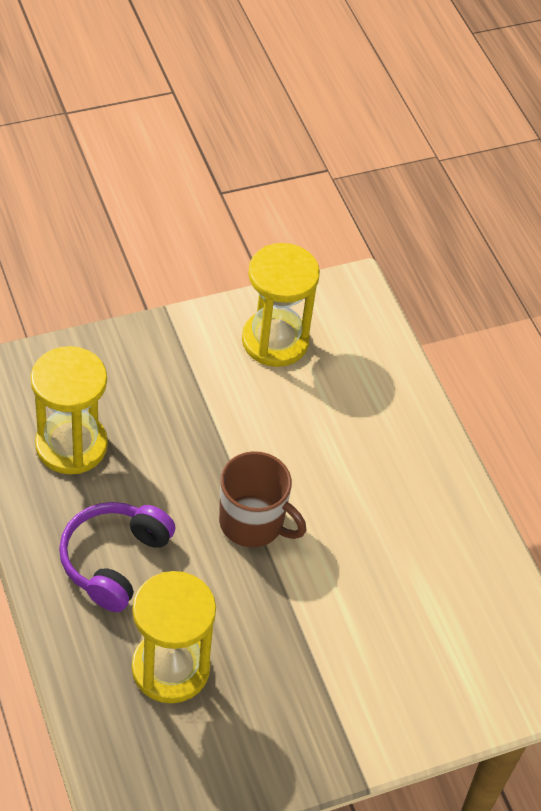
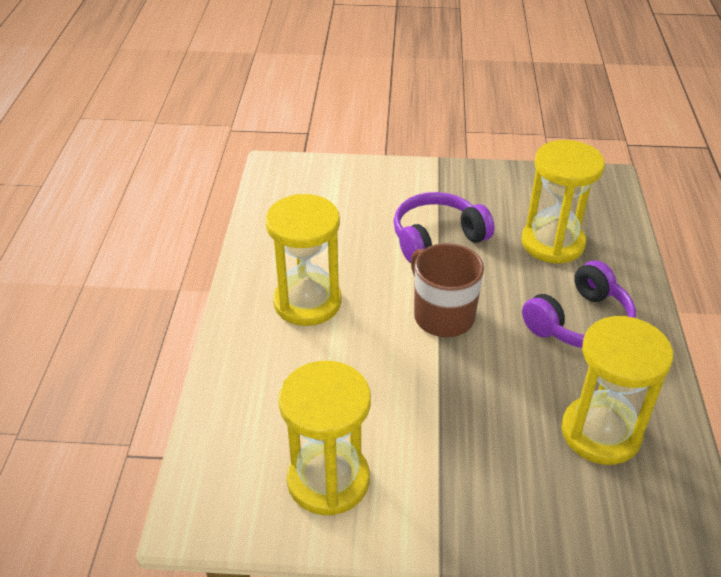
camera: 150 degrees left, 10 degrees down
(304, 630) = (437, 238): none -> purple headphones
(390, 495) = (307, 302): none -> yellow hourglass

